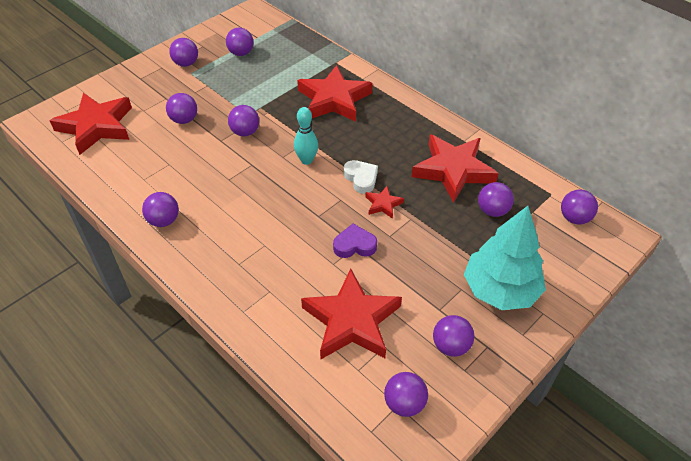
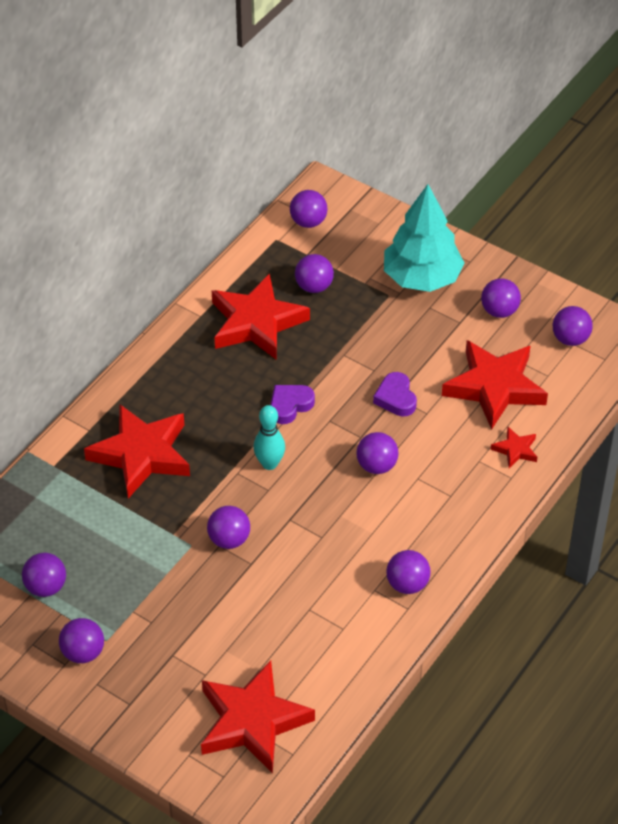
camera: 100 degrees left, 0 degrees up
(184, 120) = (217, 617): purple ball -> purple ball (376, 466)
(361, 178) = (290, 406): white heart -> purple heart
(383, 204) = (327, 380): red star -> red star (515, 450)

